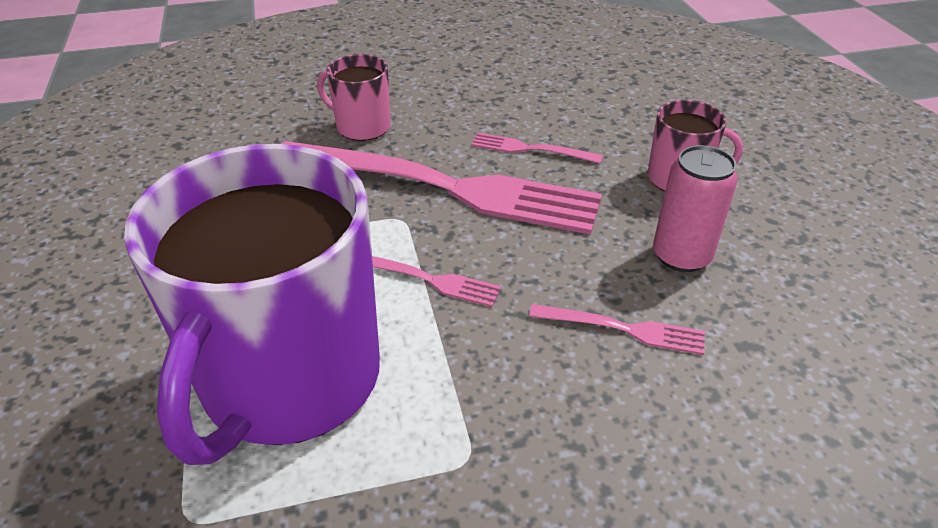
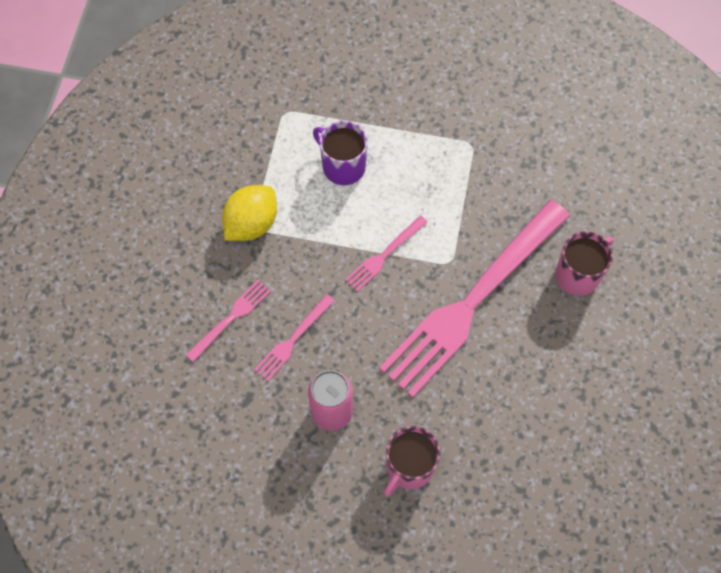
camera: 115 degrees right, 25 degrees up
(289, 380) = (343, 166): purple mug -> purple mug, size x0.45
(466, 467) = (251, 224): none -> yellow lemon
(530, 149) = (494, 381): pink fork -> pink fork (231, 318)

